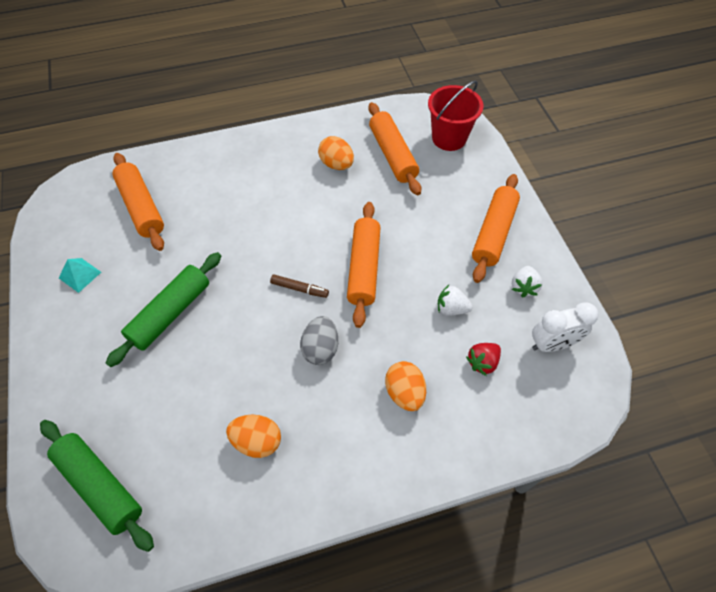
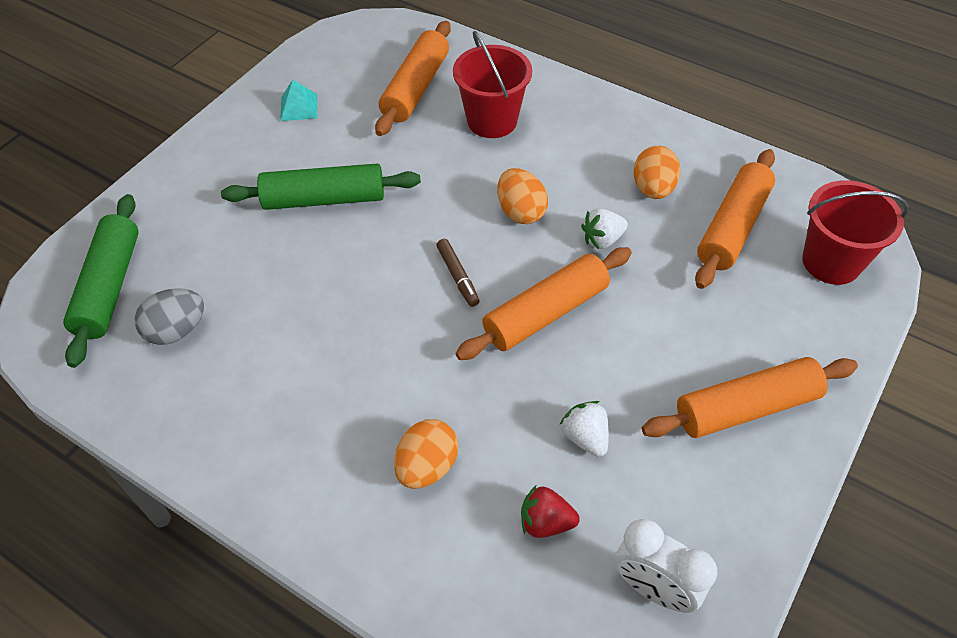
camera: 50 degrees right, 5 degrees down
(211, 192) = (492, 121): none -> red bucket
(257, 441) = (251, 372): orange egg -> orange egg (521, 212)
(320, 348) = (405, 348): grey egg -> grey egg (177, 330)
(523, 287) = (703, 496): white strawberry -> white strawberry (602, 239)

